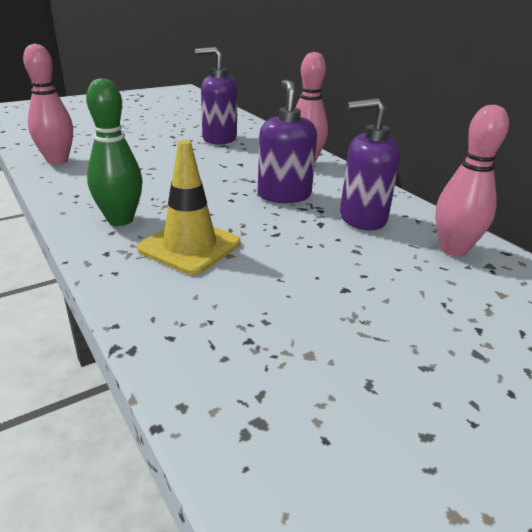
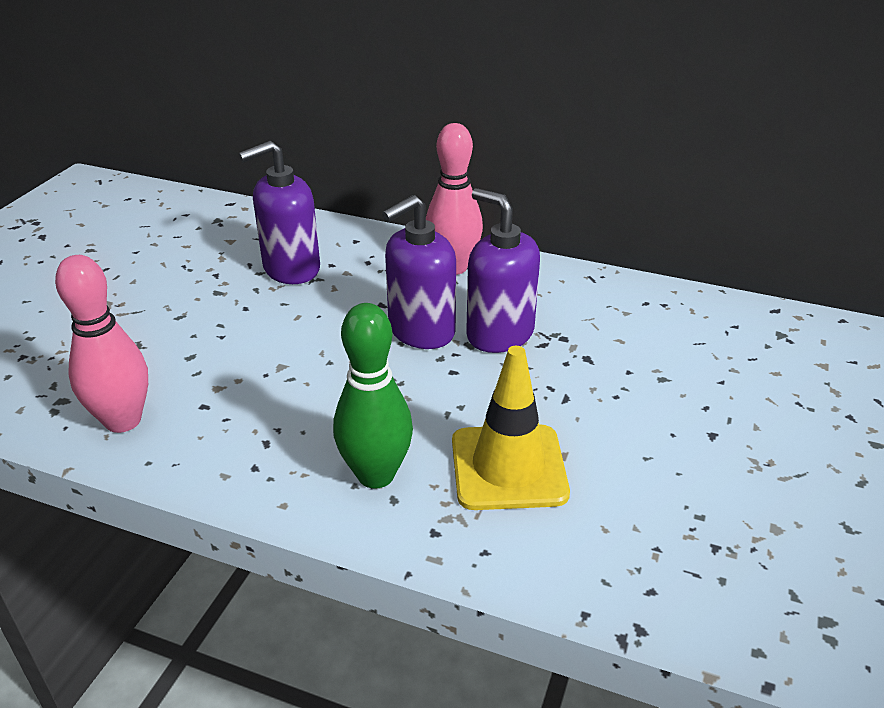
camera: 35 degrees left, 5 degrees up
(362, 218) = (615, 329): purple soap dispenser -> purple soap dispenser (421, 331)
(453, 249) = (735, 329): pink bowling pin -> none

